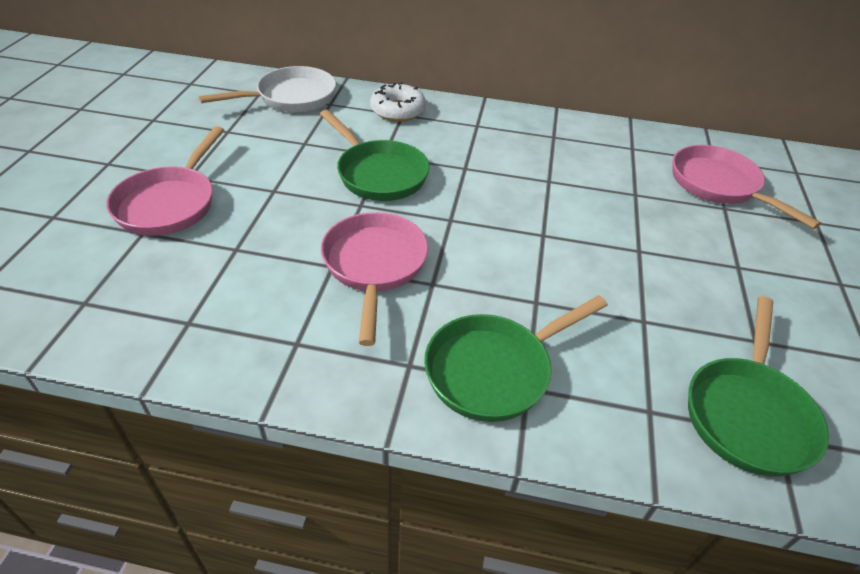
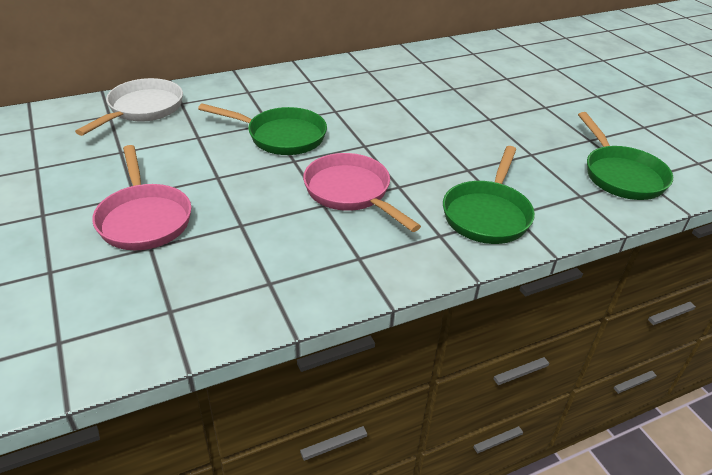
camera: 35 degrees left, 5 degrees down
(398, 110) = (241, 90): white donut -> none
(718, 185) = (491, 67): pink pan -> none

